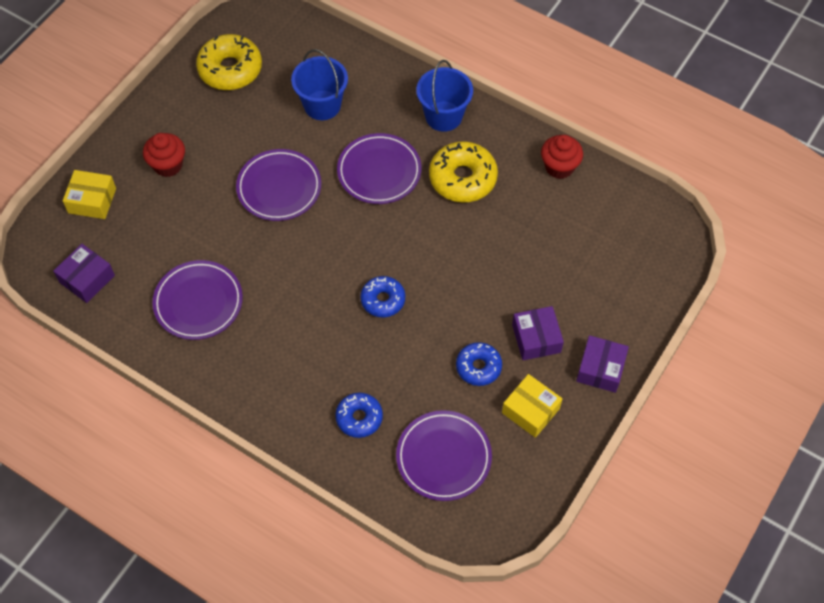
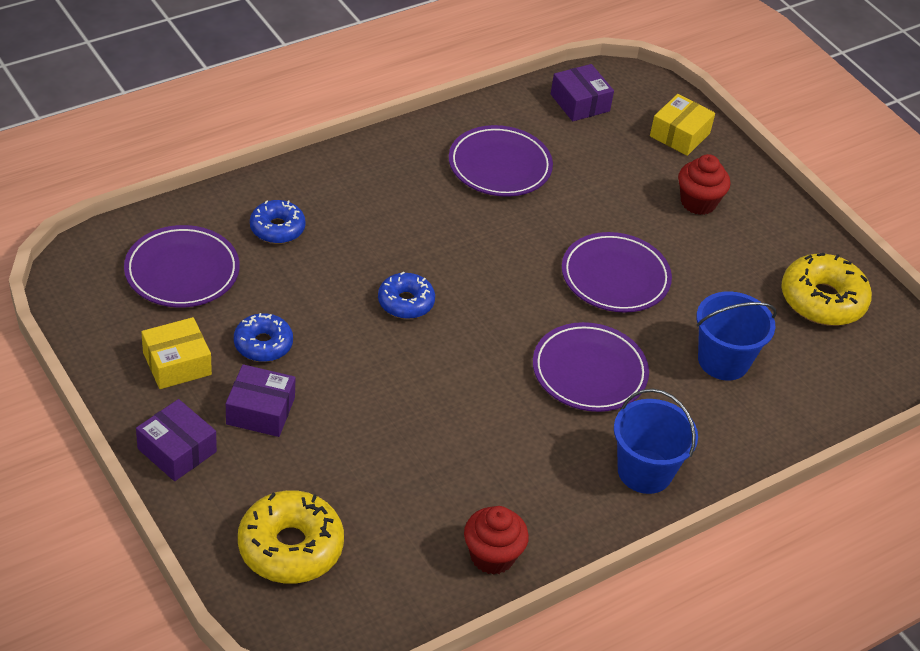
camera: 110 degrees right, 15 degrees down
(462, 178) = (533, 446): yellow donut -> yellow donut (290, 547)

